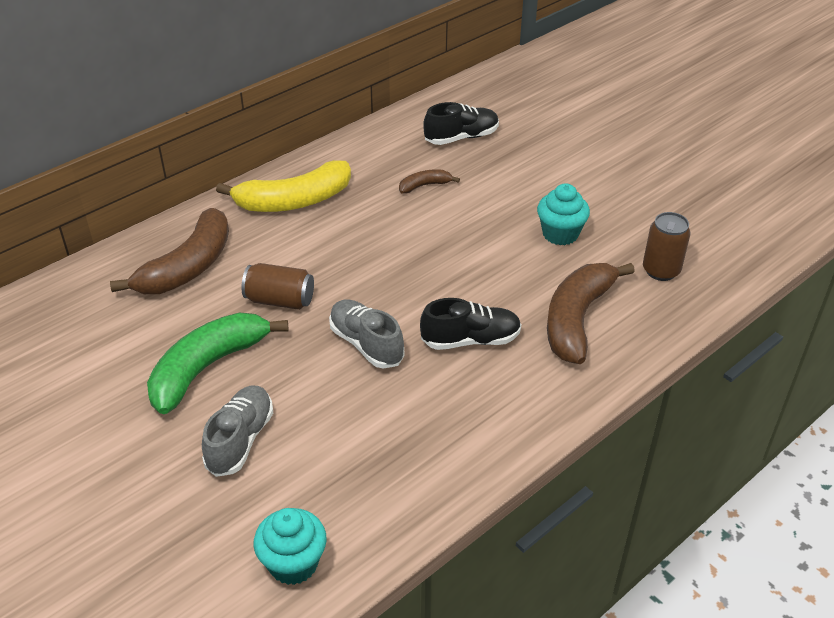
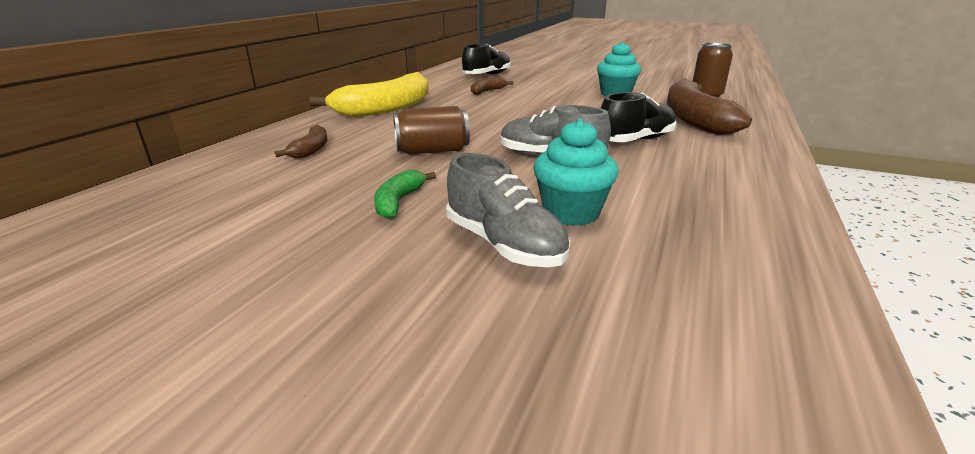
camera: 25 degrees left, 15 degrees down
(188, 266) = (311, 149): brown banana -> brown banana, size x0.47
(207, 368) = (399, 202): green banana -> green banana, size x0.47
(240, 440) = (504, 244): grey shoe -> grey shoe turned 150 degrees clockwise
(293, 563) = (739, 342): turquoise cupcake -> turquoise cupcake (571, 212)

